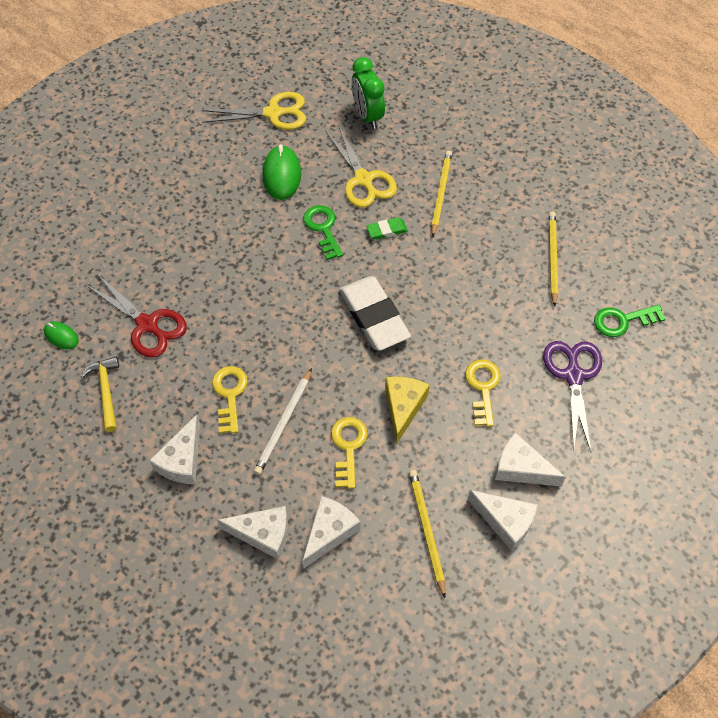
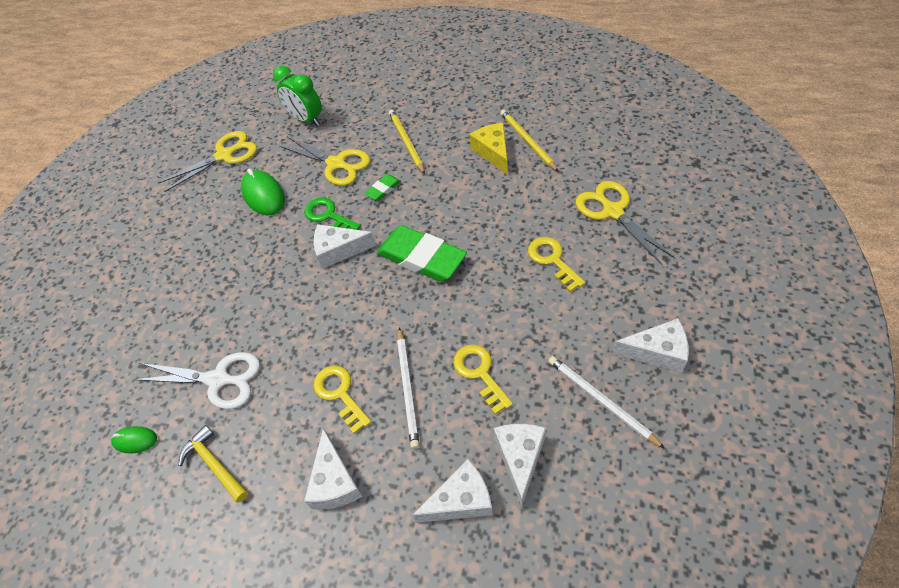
camera: 25 degrees left, 5 degrees down
(147, 324) = (218, 379): red scissors -> white scissors
(374, 316) = (421, 257): white eraser -> green eraser
(403, 407) = (501, 313): yellow cheese -> yellow cheese (493, 152)
(426, 530) = (601, 401): yellow pencil -> white pencil
(521, 468) = (633, 303): white cheese -> white cheese (339, 250)
(573, 376) = (613, 211): purple scissors -> yellow scissors
(622, 321) = (614, 155): green key -> none

